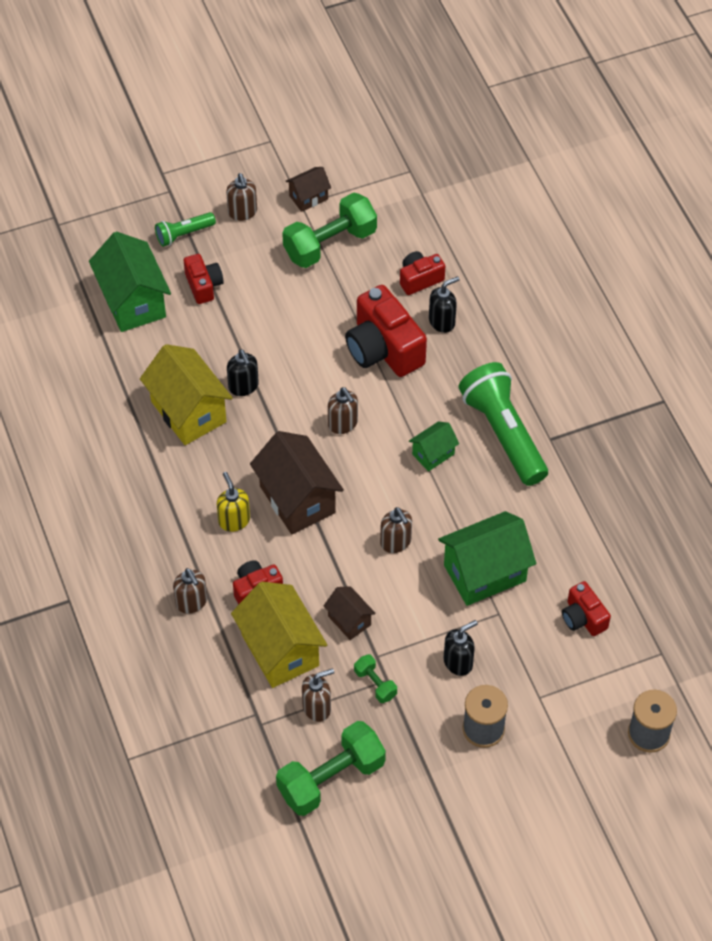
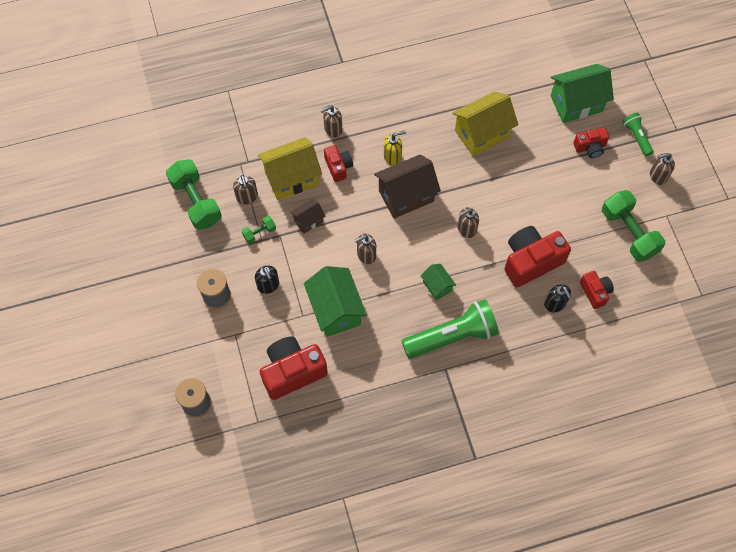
camera: 95 degrees right, 10 degrees up
(243, 386) = (501, 168): black soap dispenser -> none
(308, 197) = (673, 221): brown house -> none
(583, 618) = (292, 372): red camera -> red camera, size x1.83

